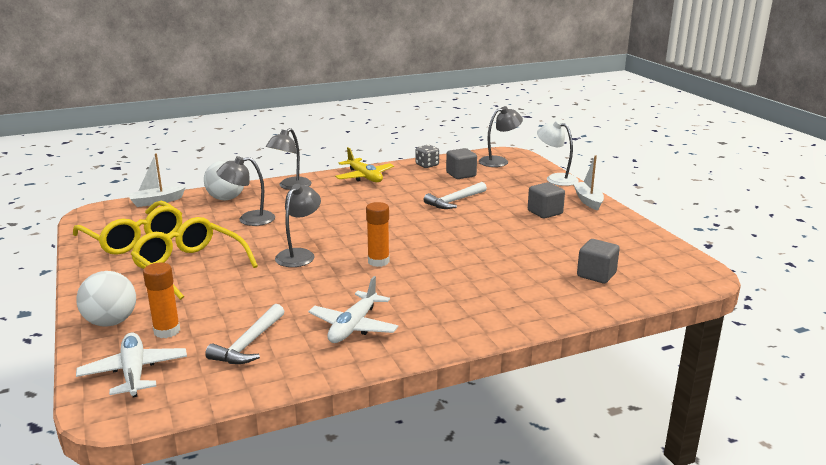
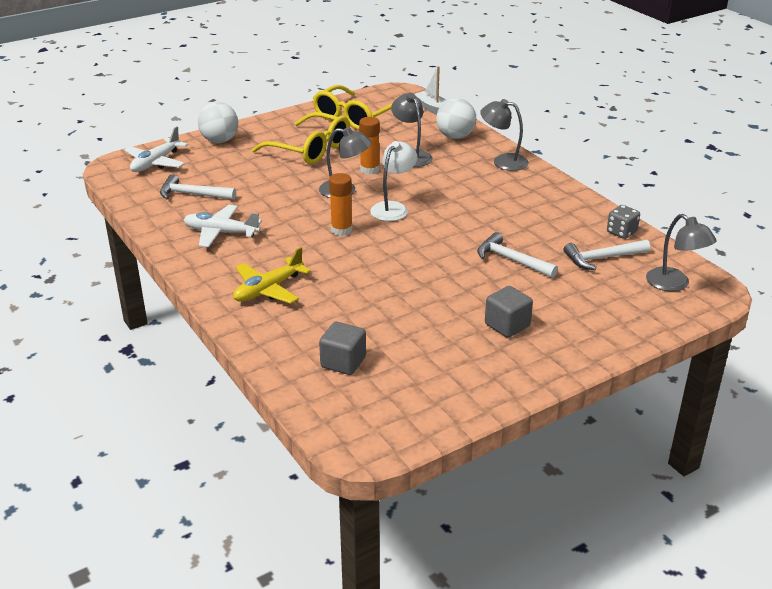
camera: 80 degrees right, 10 degrees up
(134, 372) = (156, 163): white plane -> white plane turned 150 degrees clockwise
(167, 331) = (209, 162): orange glue stick -> orange glue stick (369, 169)
(190, 266) = (310, 149): yellow glasses -> yellow glasses turned 90 degrees clockwise
(364, 177) = (555, 197): yellow plane -> yellow plane (268, 289)
(461, 174) = (602, 258): grey cube -> white hammer
(556, 178) = (635, 333): white lamp -> white lamp (393, 208)
(588, 200) = (565, 360): white boat -> none

